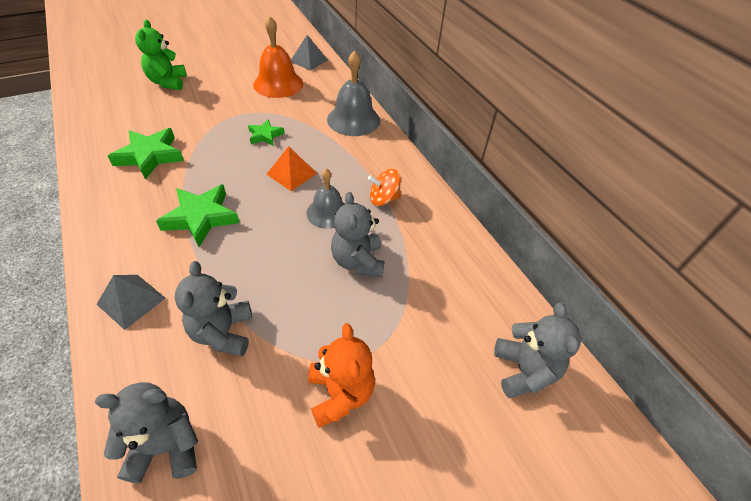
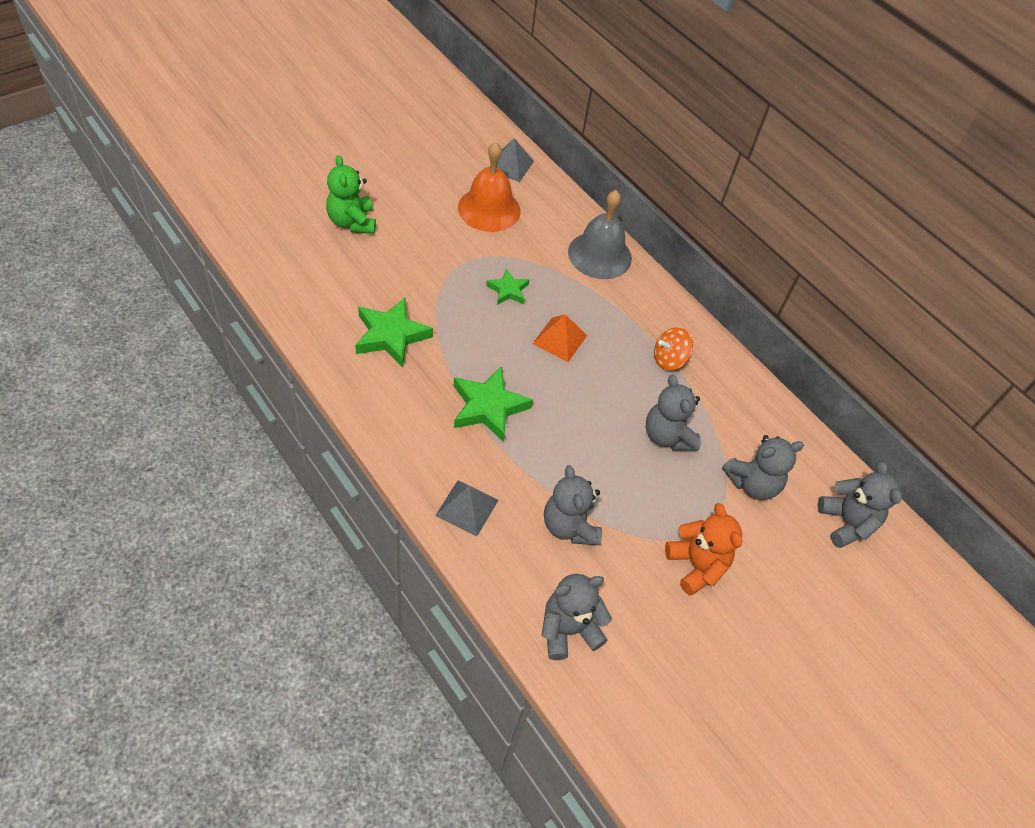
camera: 15 degrees left, 5 degrees up
(328, 212) = (617, 383): grey bell -> none
(430, 316) = (752, 483): none -> grey teddy bear

